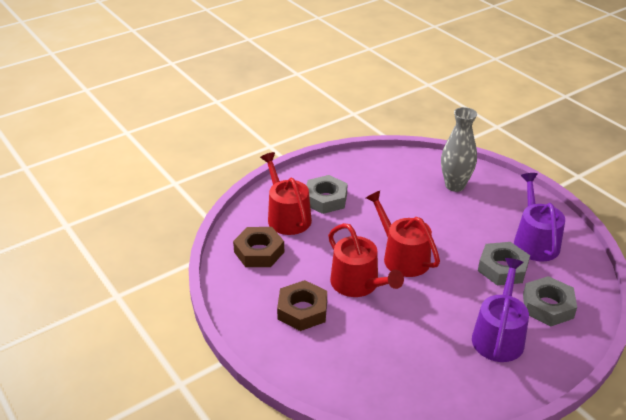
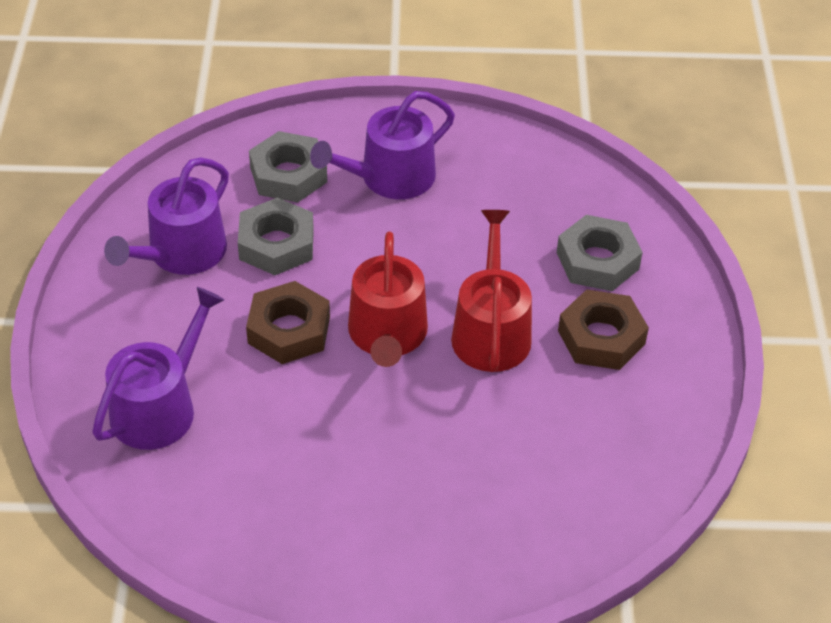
camera: 145 degrees left, 10 degrees up
(259, 252) = (592, 466): brown nut -> brown nut (289, 330)
(287, 216) = (493, 511): red watering can -> none
(325, 199) = (396, 509): grey nut -> grey nut (597, 261)
(455, 185) = (159, 407): grey vase -> purple watering can

